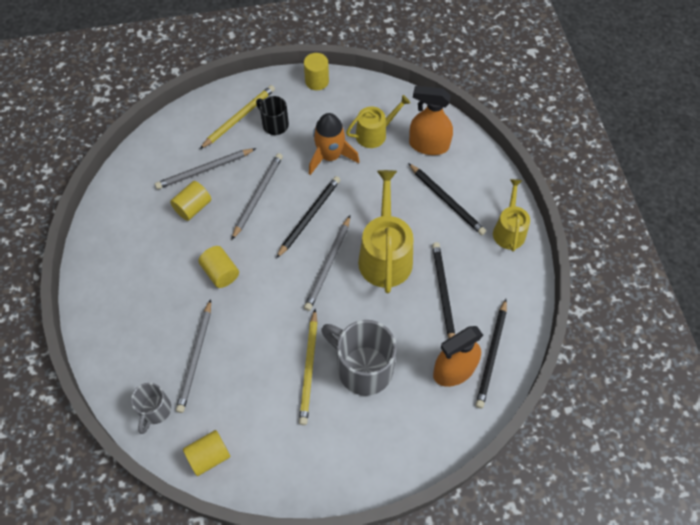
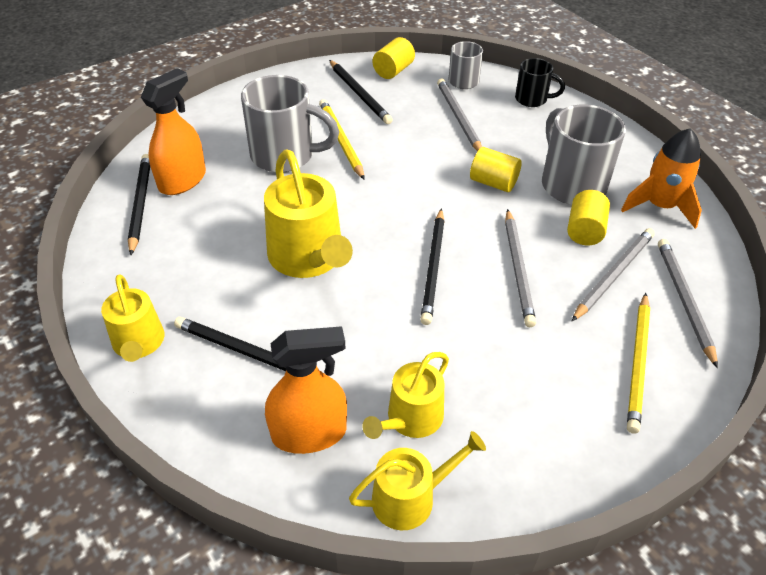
camera: 155 degrees right, 15 degrees down
(167, 249) = (571, 184): none -> grey mug
(274, 124) = (577, 373): black mug -> black mug (532, 99)
(317, 81) = (572, 482): yellow cylinder -> none
(328, 265) = (375, 226): grey pencil -> grey pencil (684, 300)
(330, 156) = (458, 355): orange rocket -> orange rocket (660, 206)
(393, 101) = (410, 497): none -> yellow watering can
(443, 293) = (217, 242): black pencil -> black pencil (359, 94)

